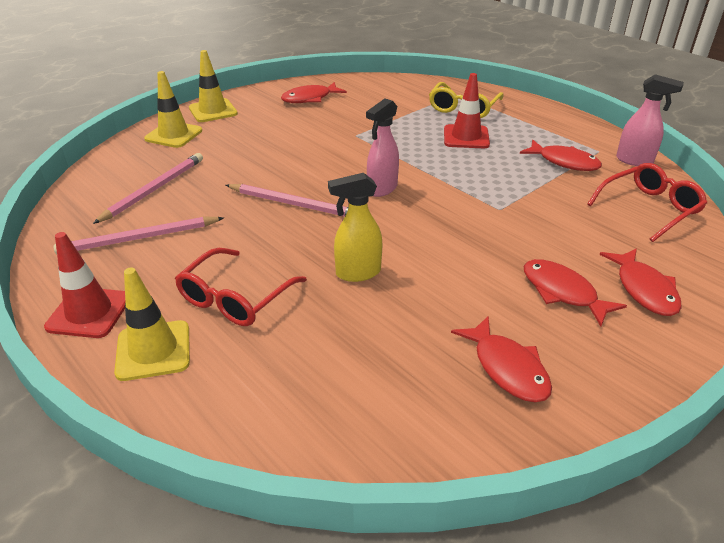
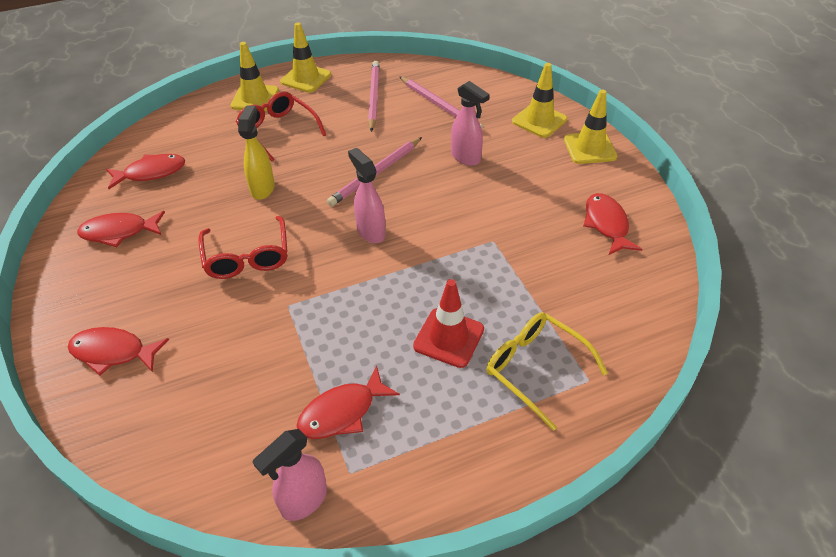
camera: 110 degrees right, 10 degrees up
(89, 312) = (306, 78): red traffic cone -> yellow traffic cone
(247, 161) = (466, 158): none -> pink spray bottle
(562, 292) = (154, 295): red fish -> red fish (151, 173)
(649, 208) = (205, 441): red glasses -> red glasses (247, 257)

